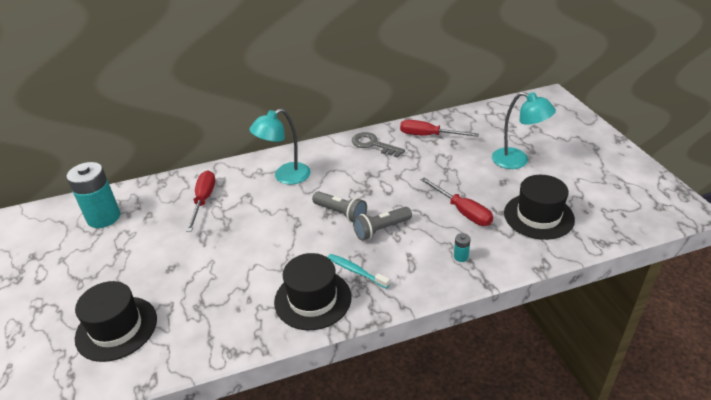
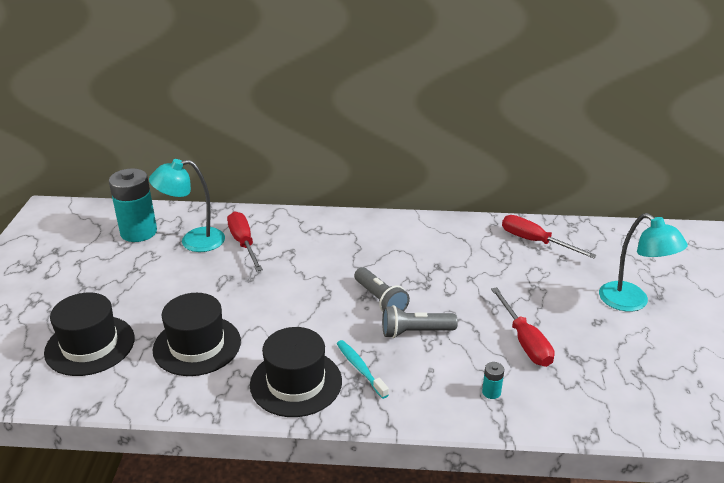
camera: 20 degrees right, 5 degrees down
(204, 200) = (243, 243): red screwdriver -> red screwdriver turned 45 degrees counterclockwise
(285, 177) = (342, 242): turquoise lamp -> turquoise lamp (193, 241)
(373, 144) = (462, 234): grey key -> none
(538, 216) = (619, 376): black hat -> black hat (197, 345)

